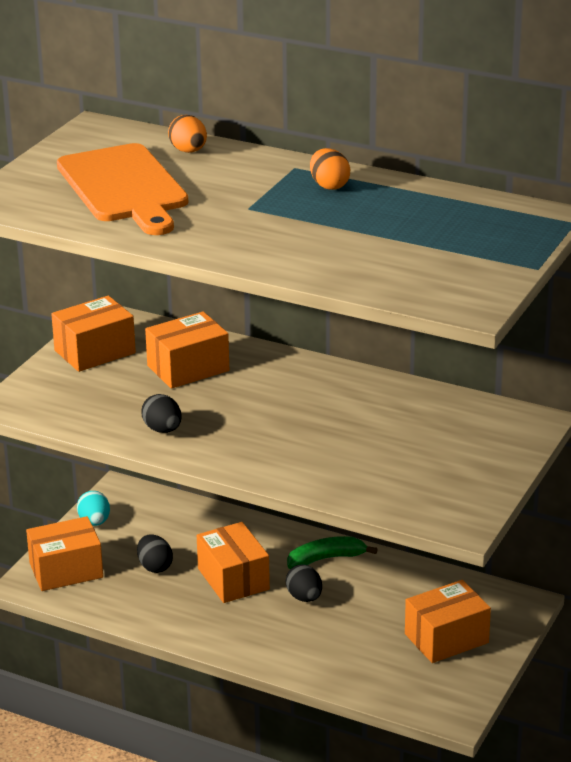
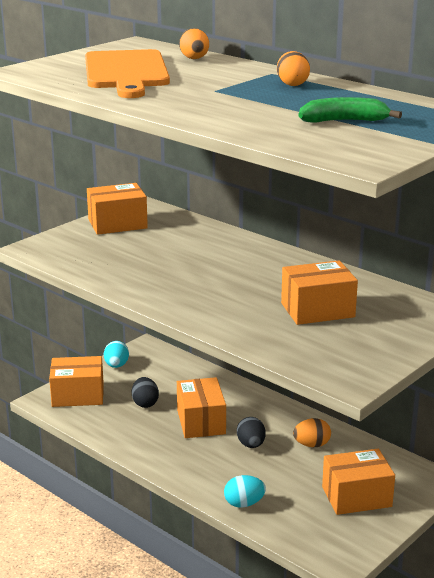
camera: 15 degrees right, 5 degrees down
(162, 430) = (136, 279): black egg -> none
(188, 368) = (181, 242): orange box -> orange box (317, 310)
(325, 669) = (244, 503): none -> turquoise egg
(326, 559) = (281, 419): green banana -> green banana (344, 121)
(374, 585) = (311, 445): none -> orange egg

